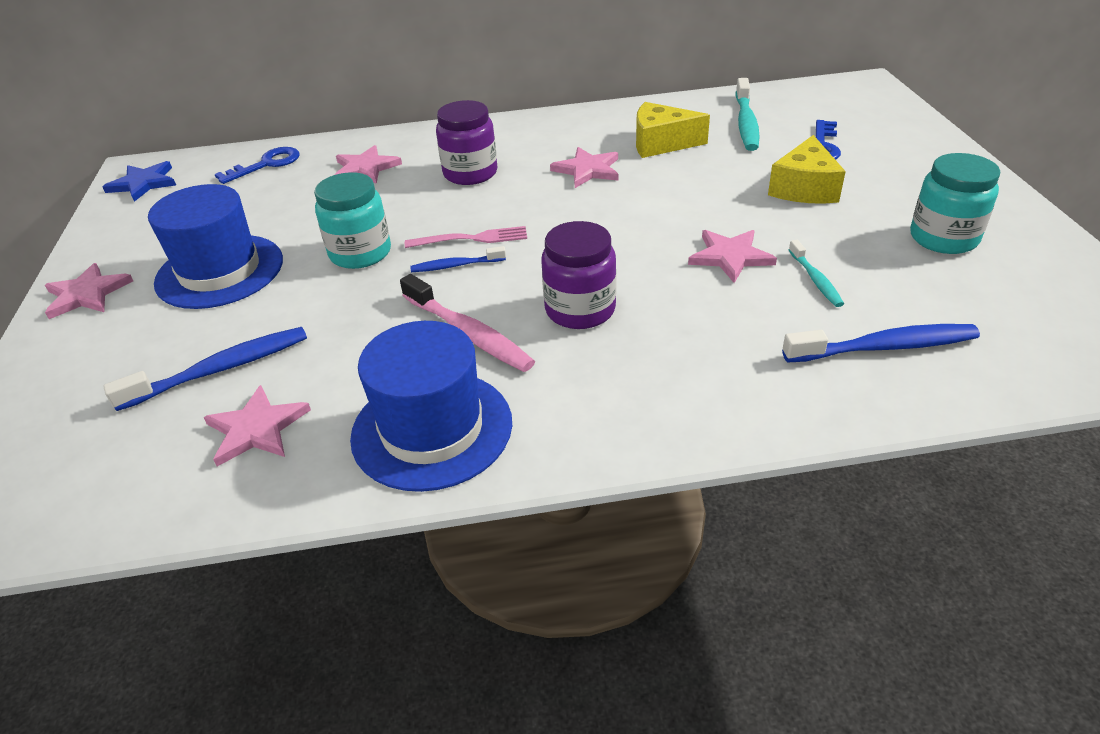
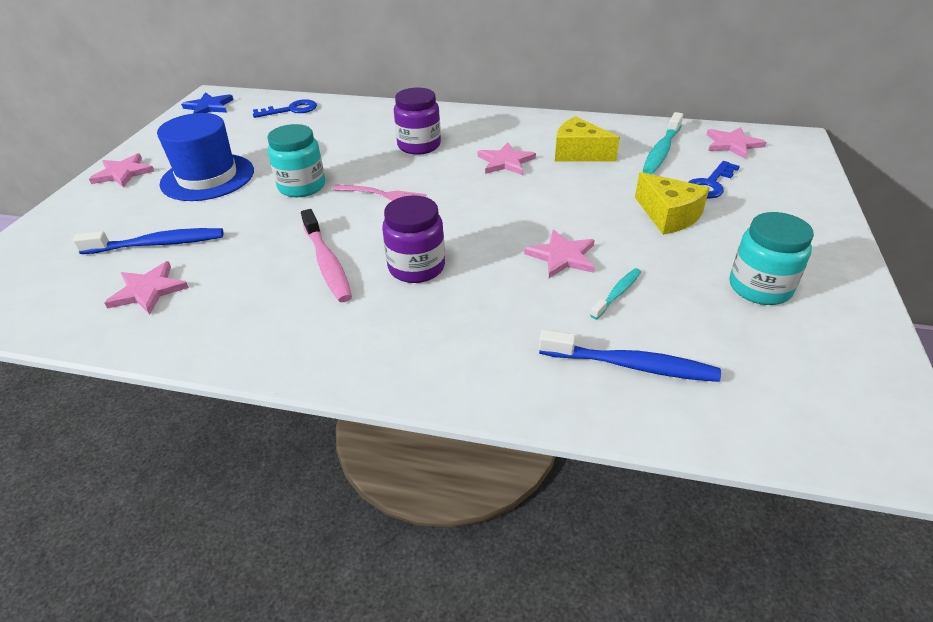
camera: 20 degrees right, 0 degrees up
(365, 168) = (351, 126): pink star -> pink star (732, 144)
(432, 429) = (251, 325): blue hat -> none
(455, 265) = (356, 211): blue toothbrush -> none
(804, 188) = (668, 215): yellow cheese -> yellow cheese turned 75 degrees counterclockwise
(815, 280) = (617, 293): turquoise toothbrush -> turquoise toothbrush turned 150 degrees counterclockwise

